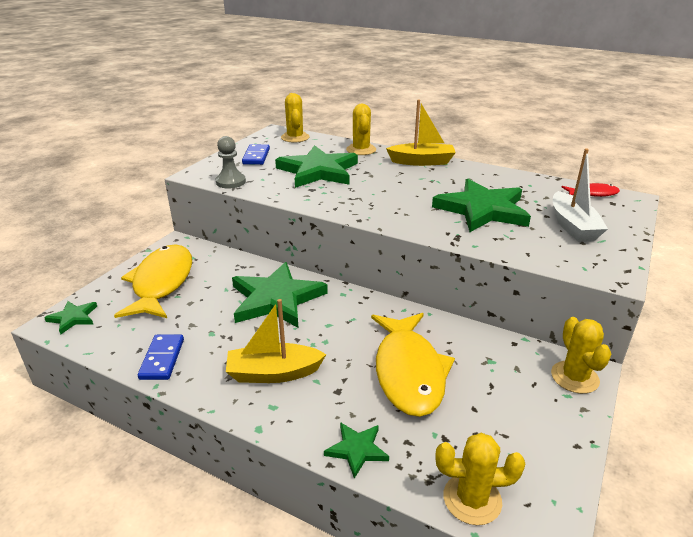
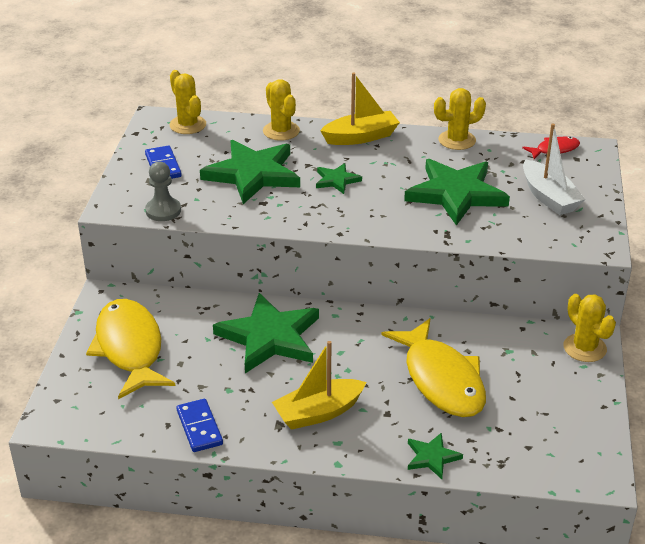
camera: 20 degrees left, 5 degrees up
(73, 318) = (65, 411): green star -> green star (336, 180)
(472, 499) = (539, 468): yellow cactus -> yellow cactus (457, 140)

